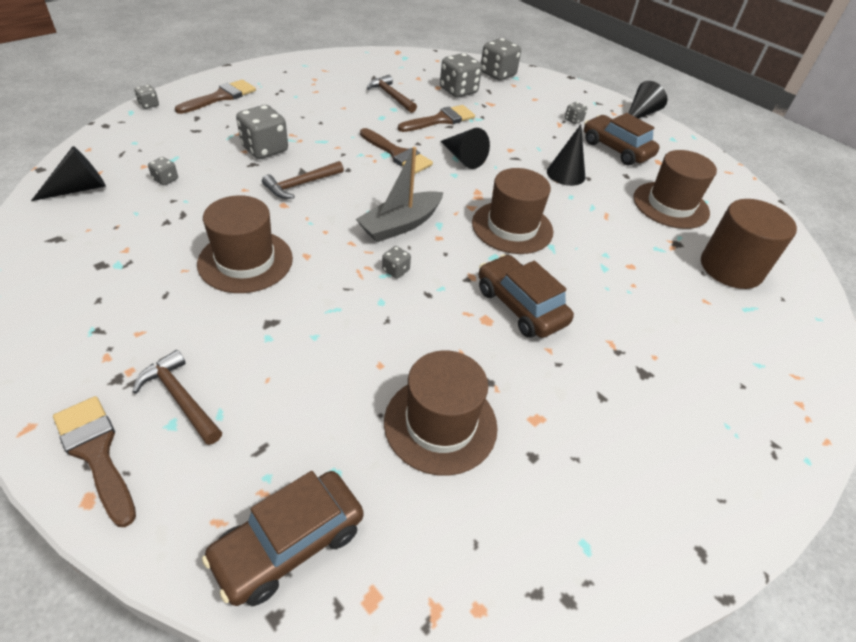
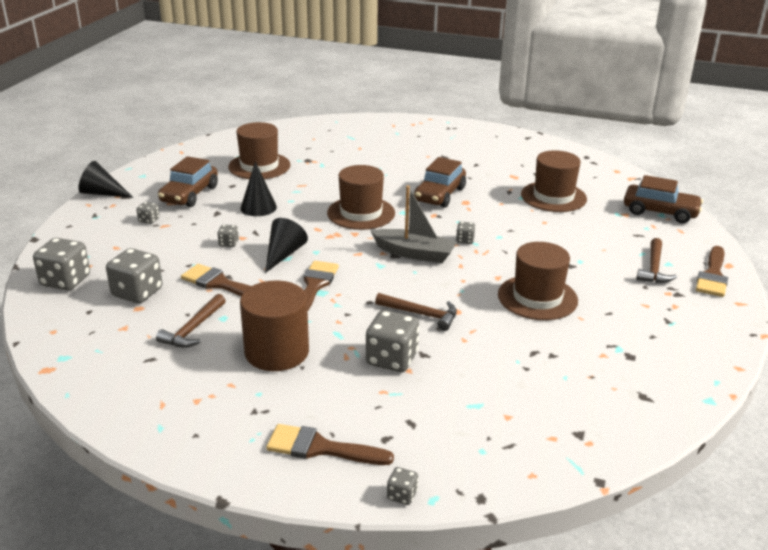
camera: 115 degrees left, 15 degrees down
(79, 189) = (586, 431): black cone -> none
(165, 179) = (508, 389): grey dice -> grey dice (228, 243)
(731, 268) = (316, 143): brown cylinder -> brown cylinder (277, 352)

